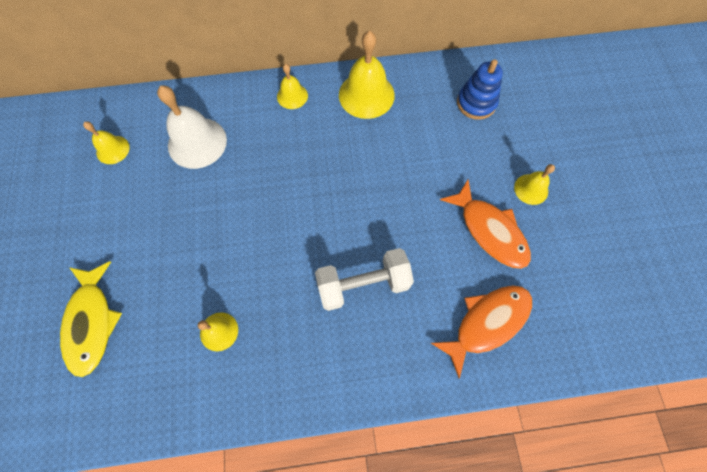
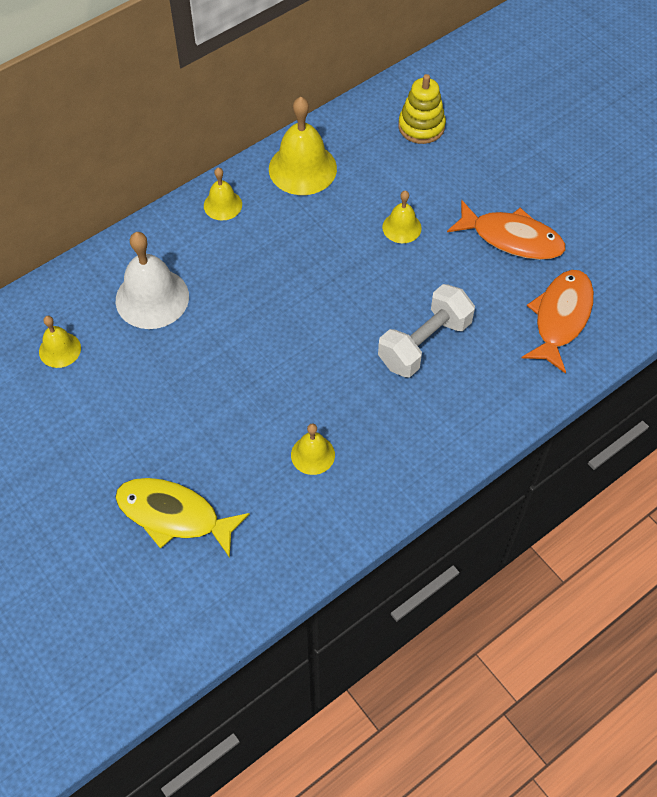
camera: 30 degrees left, 10 degrees down
(92, 322) = (174, 515): yellow fish -> yellow fish turned 150 degrees clockwise
(476, 103) = (421, 126): blue stacking toy -> yellow stacking toy
(531, 189) = (526, 183): yellow bell -> yellow bell (401, 227)

